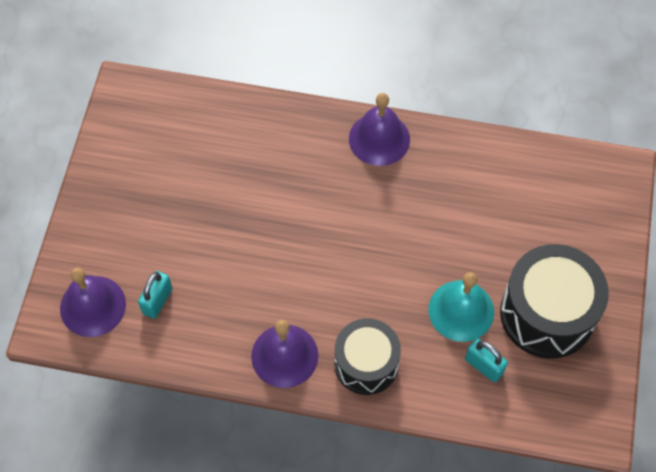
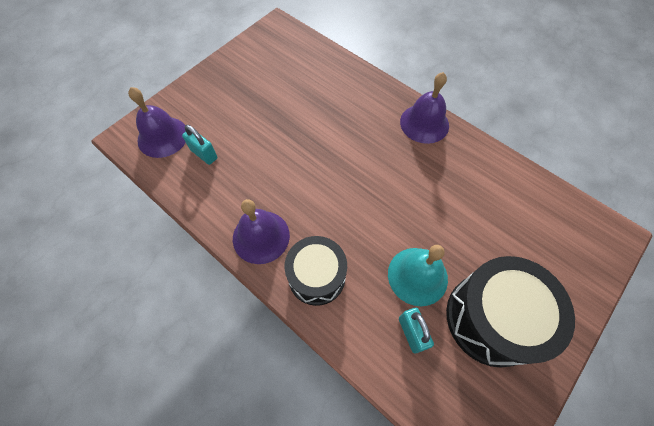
camera: 30 degrees right, 0 degrees up
(157, 301) = (204, 154): turquoise padlock -> turquoise padlock turned 75 degrees clockwise

